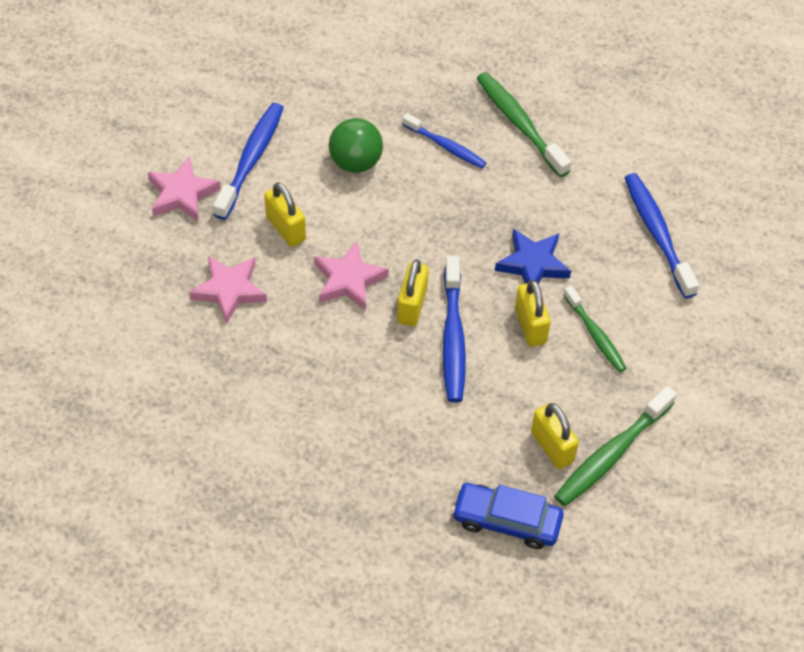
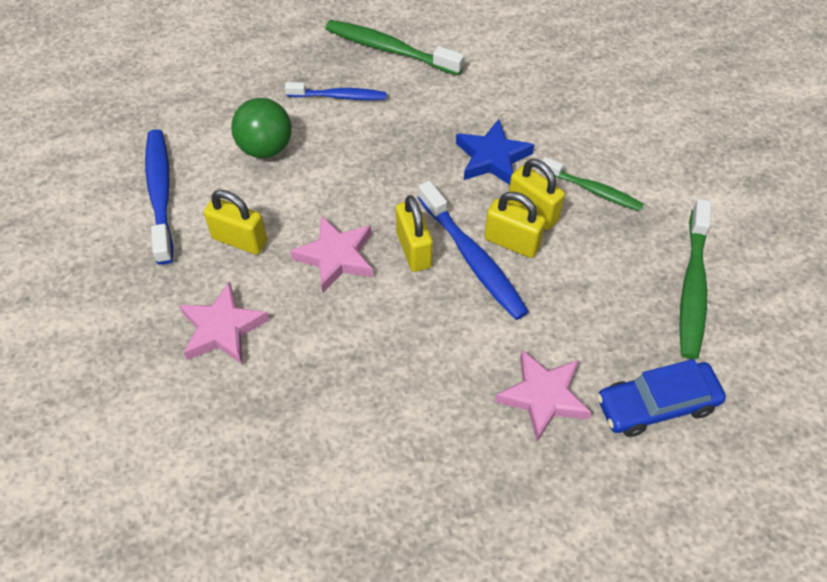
camera: 30 degrees left, 0 degrees up
(182, 194) = (109, 259): pink star -> pink star (543, 396)
(552, 447) = (638, 310): yellow padlock -> yellow padlock (512, 242)
(657, 233) = (573, 82): blue toothbrush -> none

